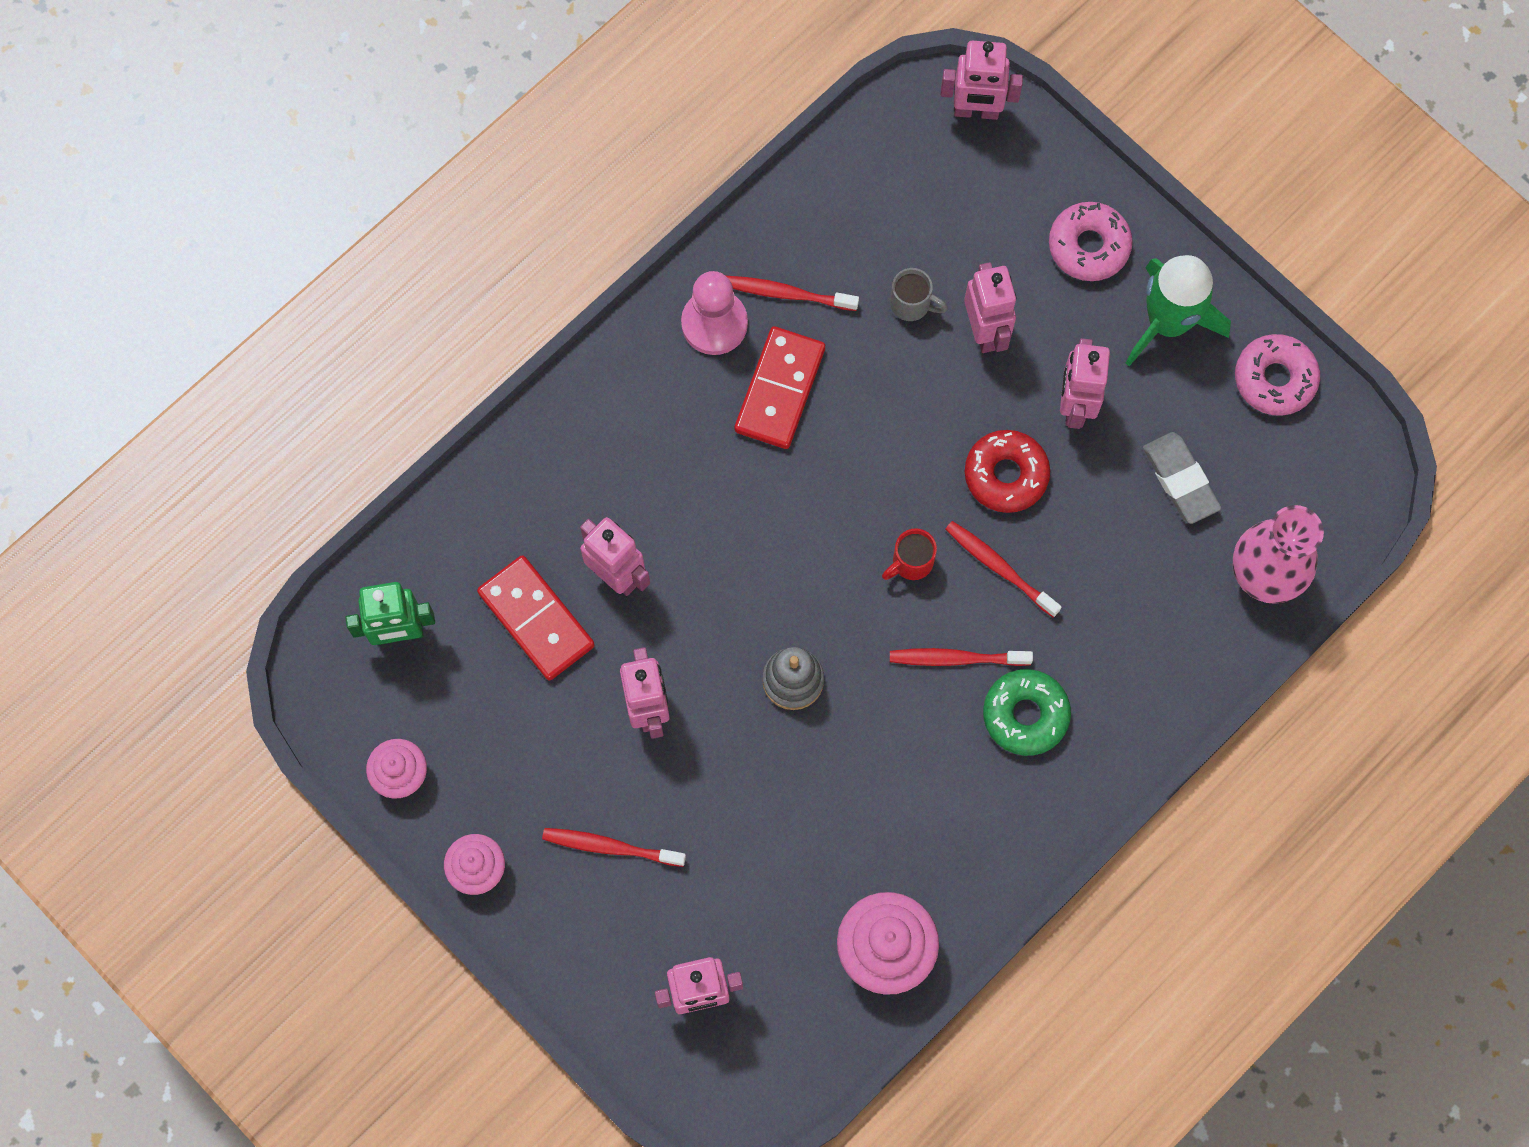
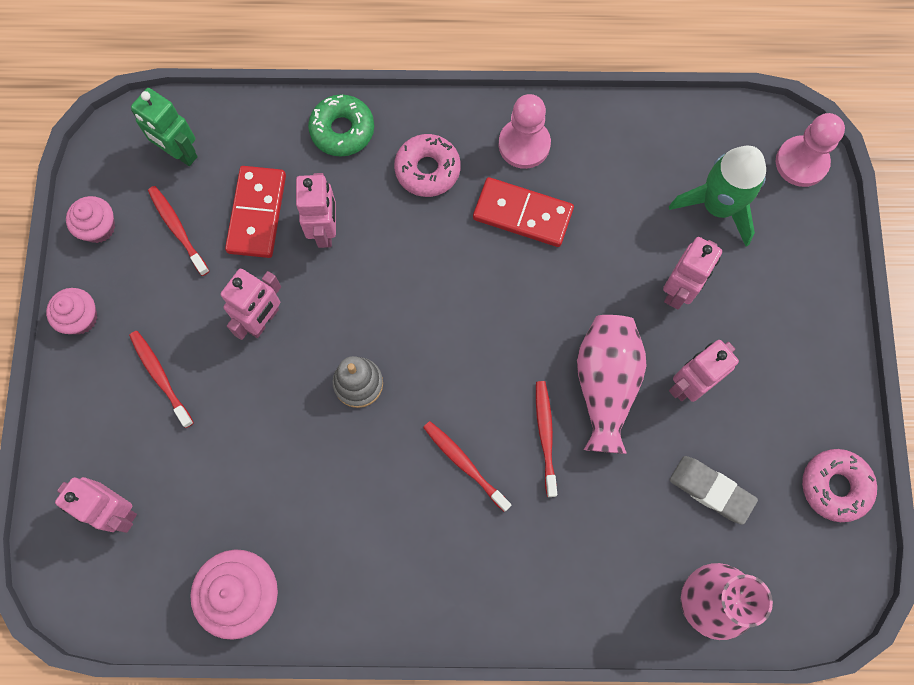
camera: 45 degrees right, 0 degrees up
(779, 389) = (523, 214): red domino -> red domino turned 45 degrees clockwise
(787, 294) = (582, 165): red toothbrush -> red toothbrush (177, 229)
(911, 562) = (496, 382): red mug -> none
(912, 304) = (650, 236): grey mug -> none
(976, 111) = (801, 162): pink robot -> pink pawn
(1006, 475) = (605, 385): red donut -> pink vase
(1025, 715) = (470, 538): green donut -> green donut (342, 130)
(1088, 246) = (793, 299): pink donut -> pink donut (427, 170)
(1167, 322) = (799, 388): green rocket -> green rocket (717, 206)
(1180, 480) = (711, 490): grey eraser -> grey eraser turned 75 degrees counterclockwise

